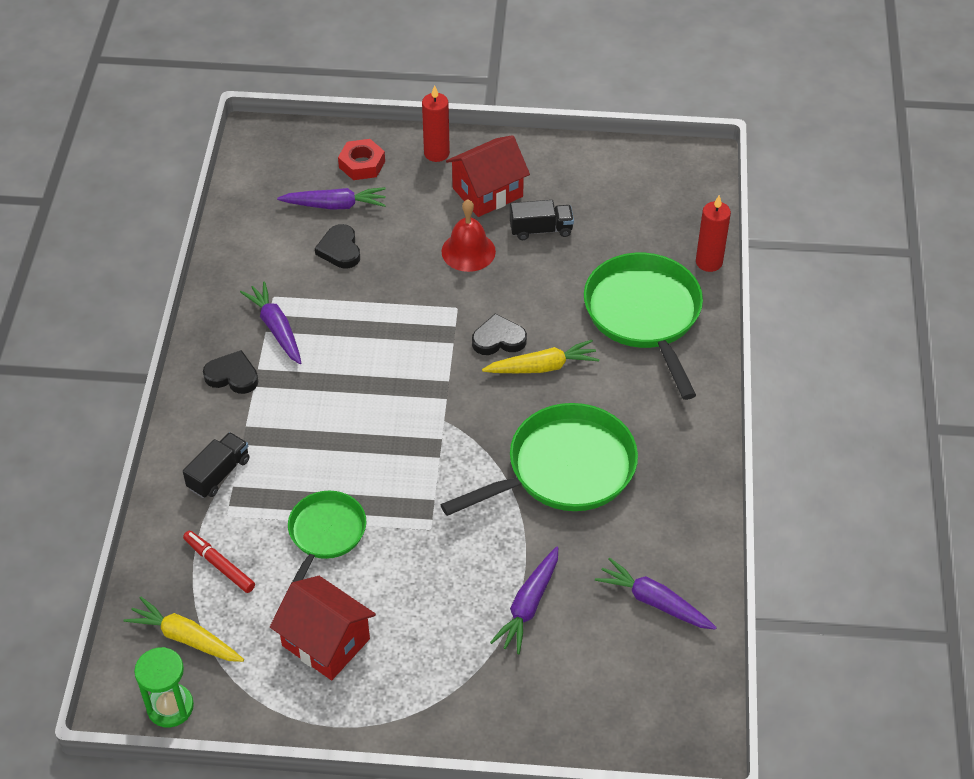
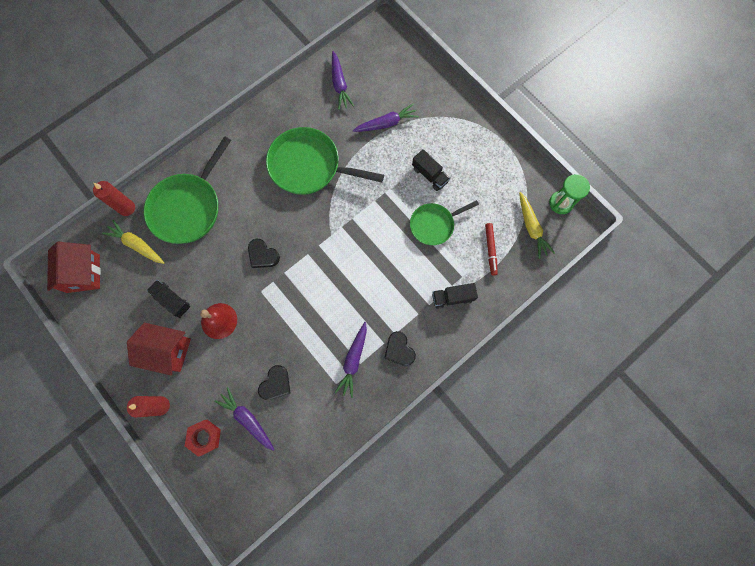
camera: 135 degrees left, 25 degrees up
(326, 642) = (477, 177): red house -> red house (83, 273)
(395, 589) = (429, 175): none -> black truck
(542, 367) = (261, 222): yellow carrot -> yellow carrot (137, 245)

